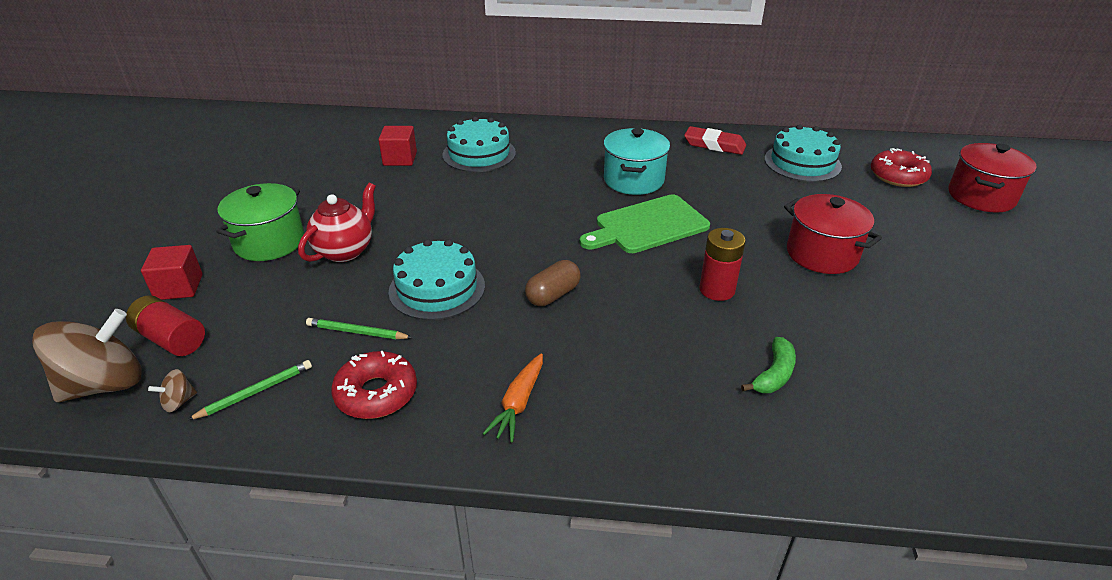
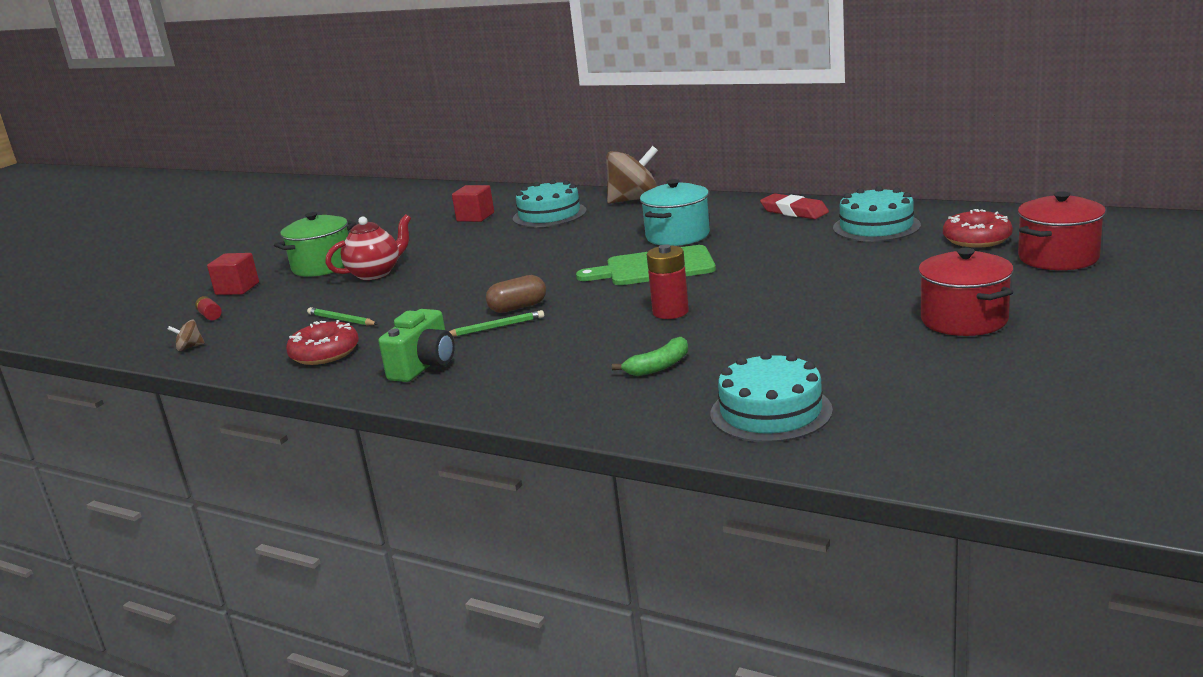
camera: 25 degrees right, 15 degrees down
(105, 384) = (151, 335): brown spinning top -> brown spinning top (634, 200)
(171, 339) = (210, 316): red battery -> red battery, size x0.54
(255, 392) = (243, 346): green pencil -> green pencil (496, 327)
(437, 288) = (426, 299): turquoise cake -> turquoise cake (771, 412)
(518, 403) = (424, 366): orange carrot -> green camera
(822, 254) = (808, 293): red pot -> red pot (964, 320)

